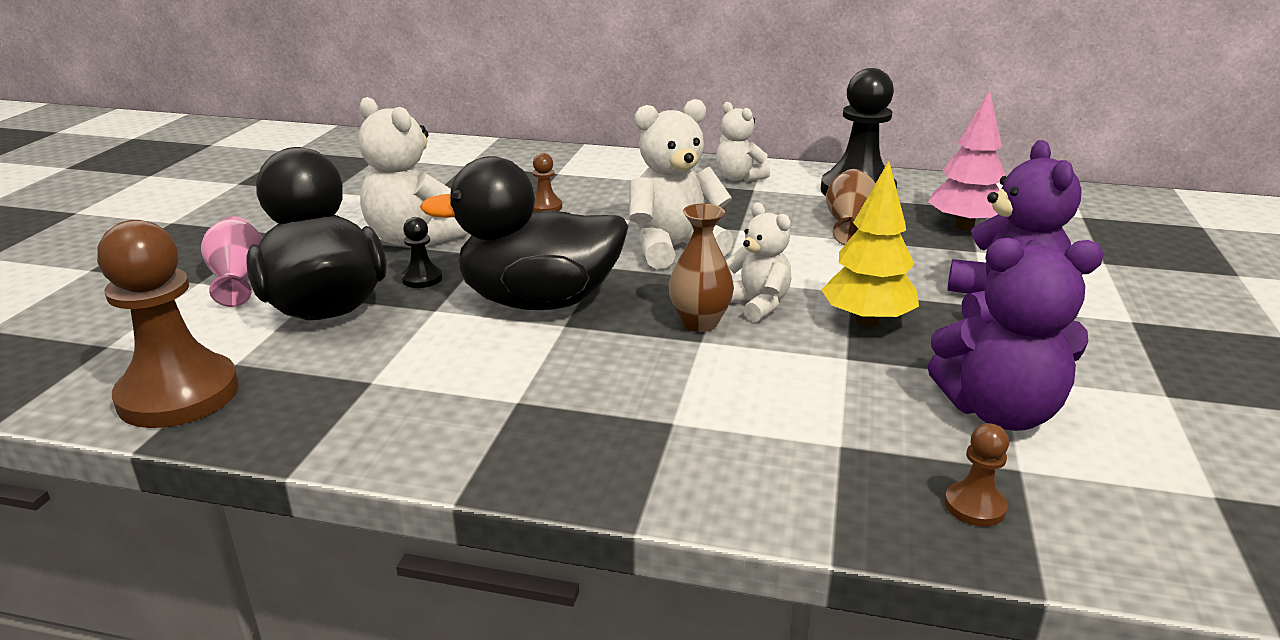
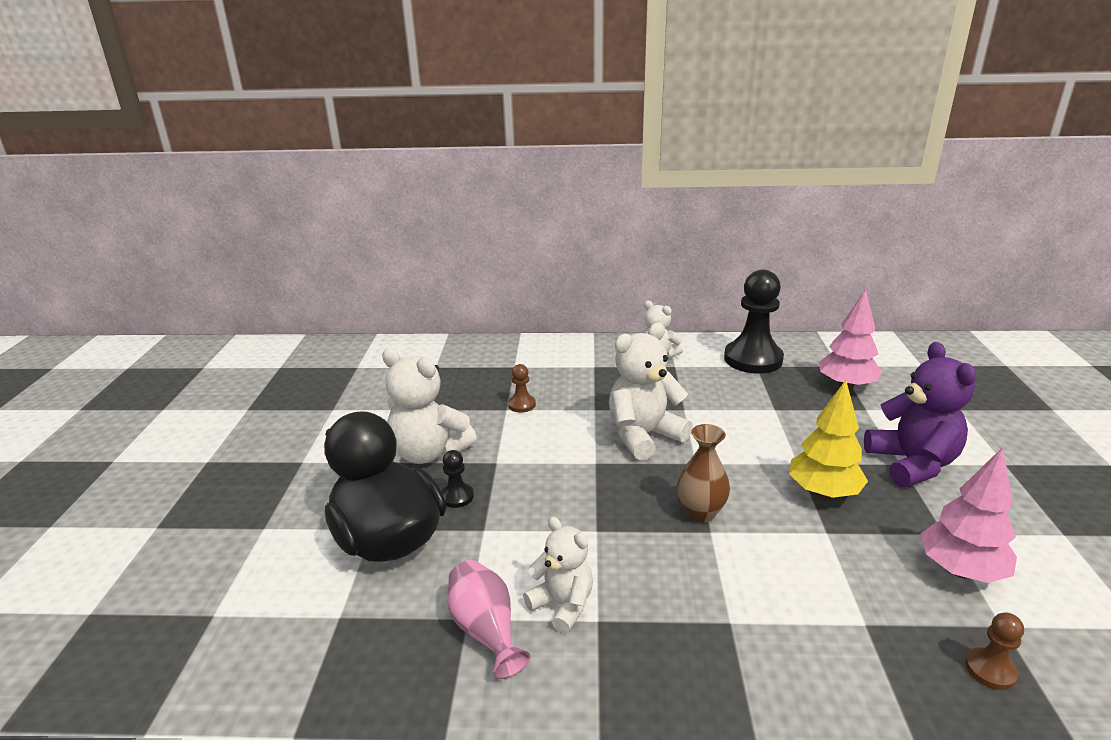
camera: 10 degrees left, 0 degrees up
(178, 395) = (305, 662): brown pawn -> none
(238, 280) = (299, 520): pink vase -> pink vase (486, 630)
(539, 301) = (565, 508): black duck -> none
(757, 304) = (734, 487): white teddy bear -> white teddy bear (562, 605)
(849, 225) = (763, 394): brown vase -> none
(999, 412) = (961, 570): purple teddy bear -> pink tree

